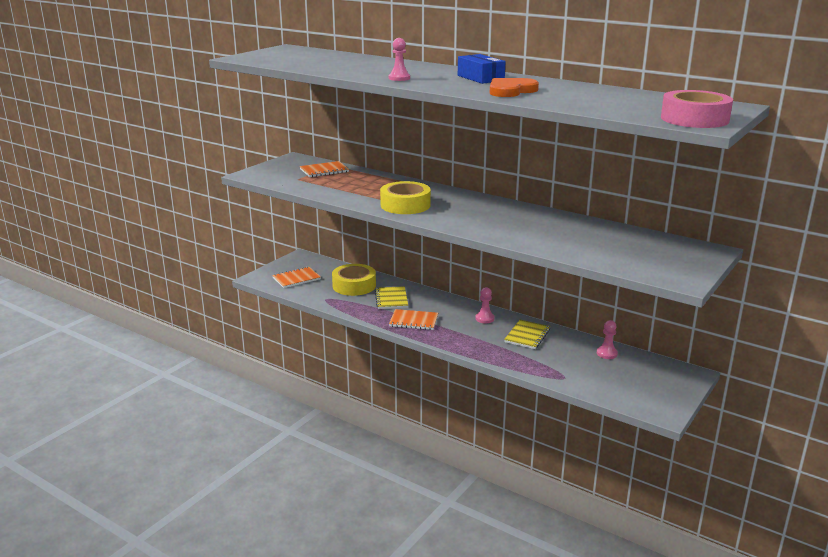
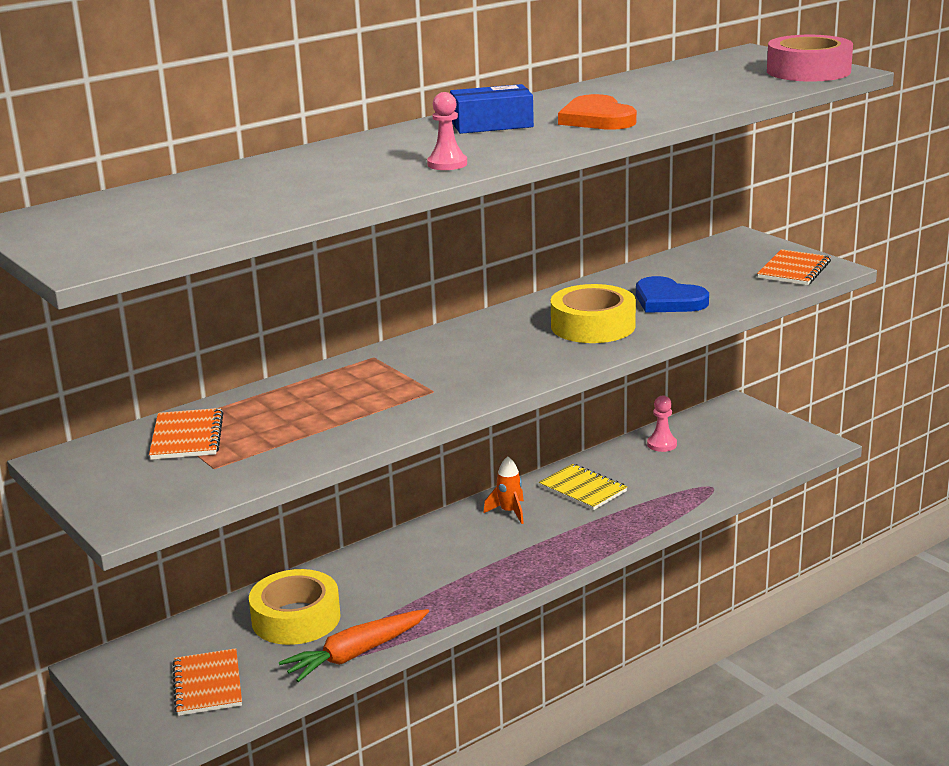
camera: 70 degrees left, 0 degrees up
(331, 304) = (357, 654): none -> orange carrot
(391, 299) = (381, 586): yellow notebook -> none
(405, 205) = (451, 385): yellow tape -> yellow tape (593, 326)
(413, 321) = (479, 576): orange notebook -> orange notebook (794, 270)
(484, 318) = (509, 512): pink pawn -> orange rocket
(568, 239) = (668, 300): none -> blue heart

